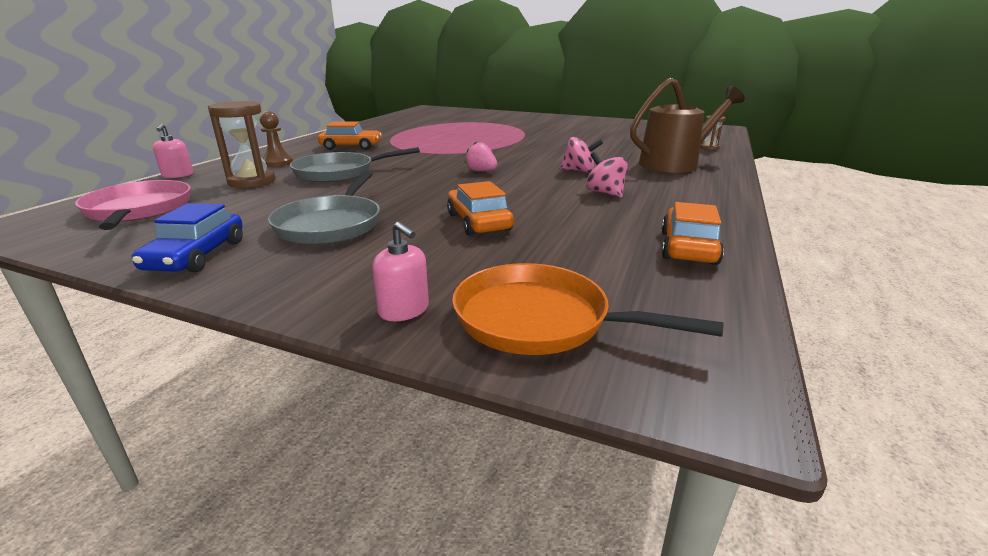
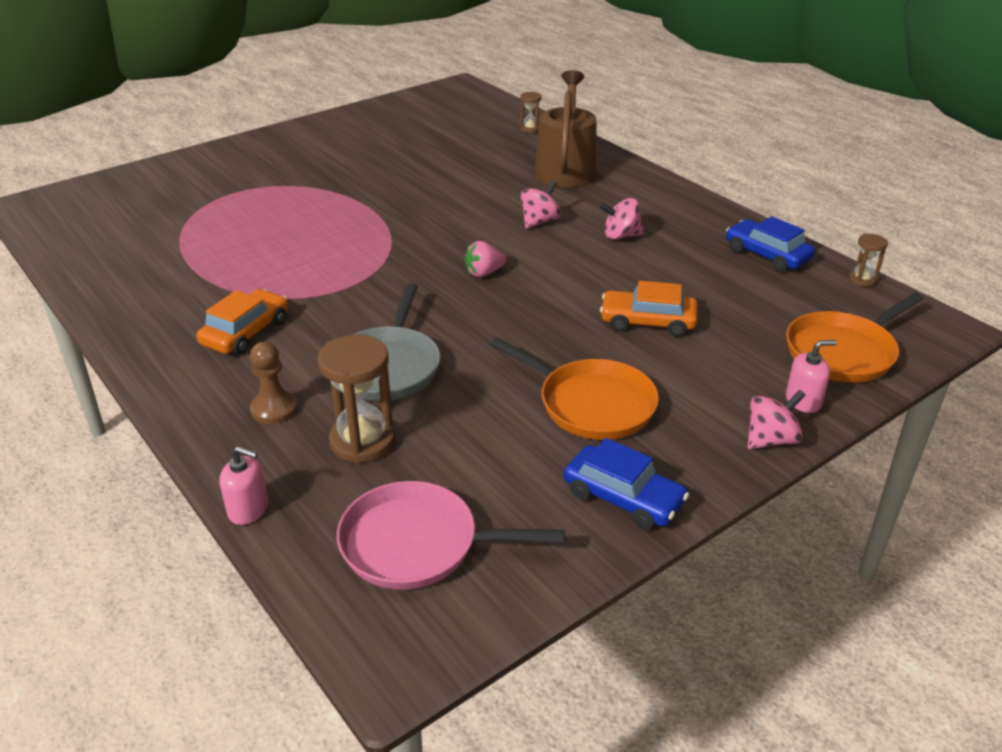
camera: 60 degrees left, 10 degrees up
(314, 303) = (771, 440): none -> pink spinning top
(331, 225) = (592, 404): grey pan -> orange pan
(688, 247) = (767, 255): orange car -> blue car
(740, 308) = (862, 280): none -> brown hourglass

